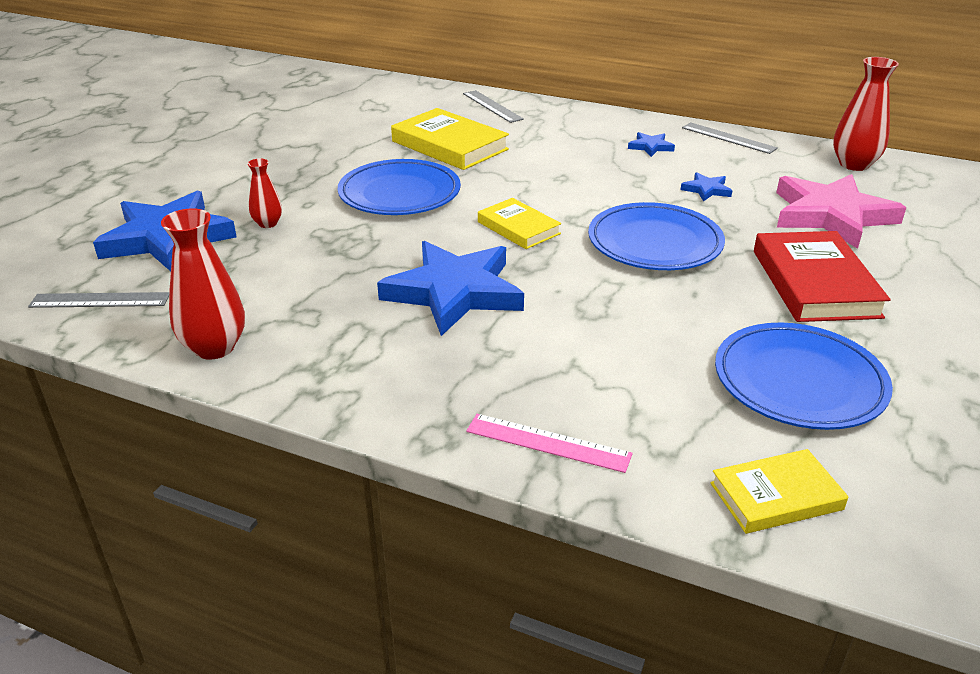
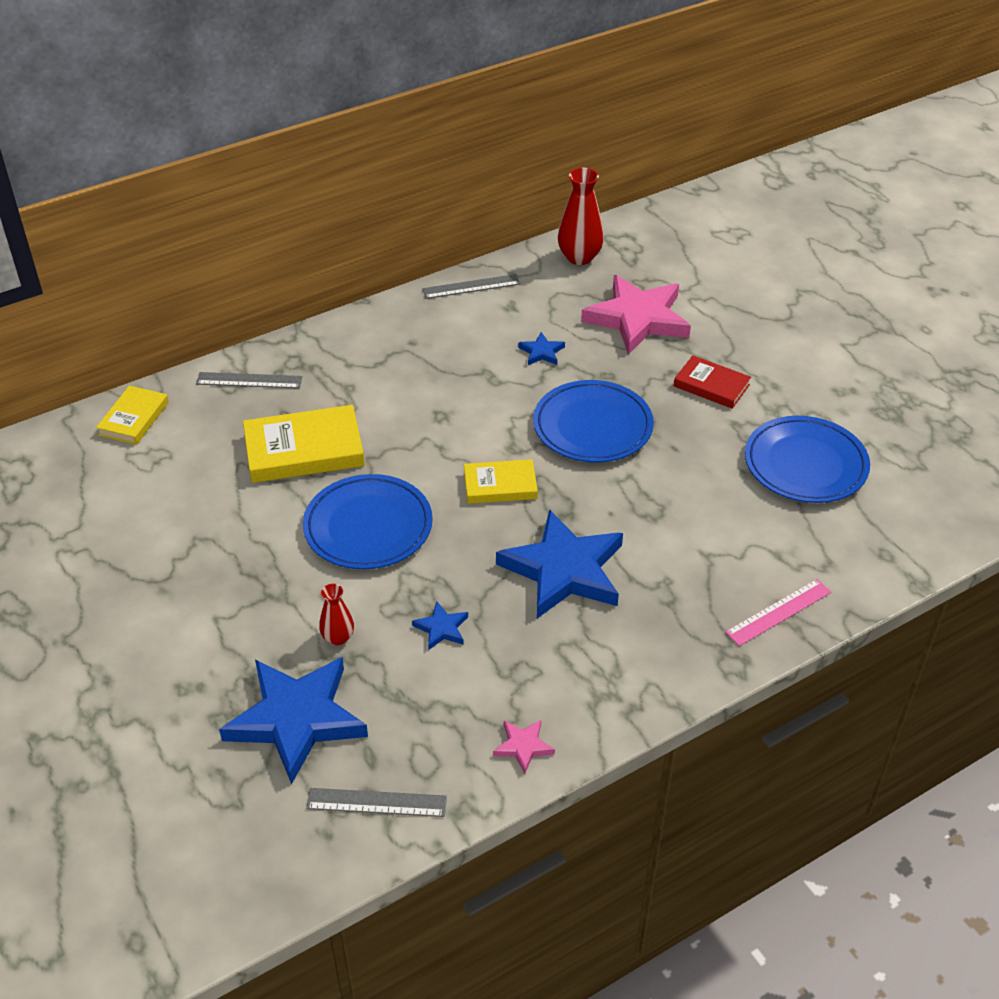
camera: 55 degrees left, 10 degrees up
(100, 300) = (376, 803): grey ruler -> grey ruler turned 60 degrees clockwise
(214, 347) = (523, 746): red vase -> pink star
(650, 147) = (440, 336): blue star -> blue star (441, 628)
(776, 496) = (893, 541): yellow book -> yellow book (134, 418)
(814, 283) = (711, 385): red book -> red book, size x0.61

